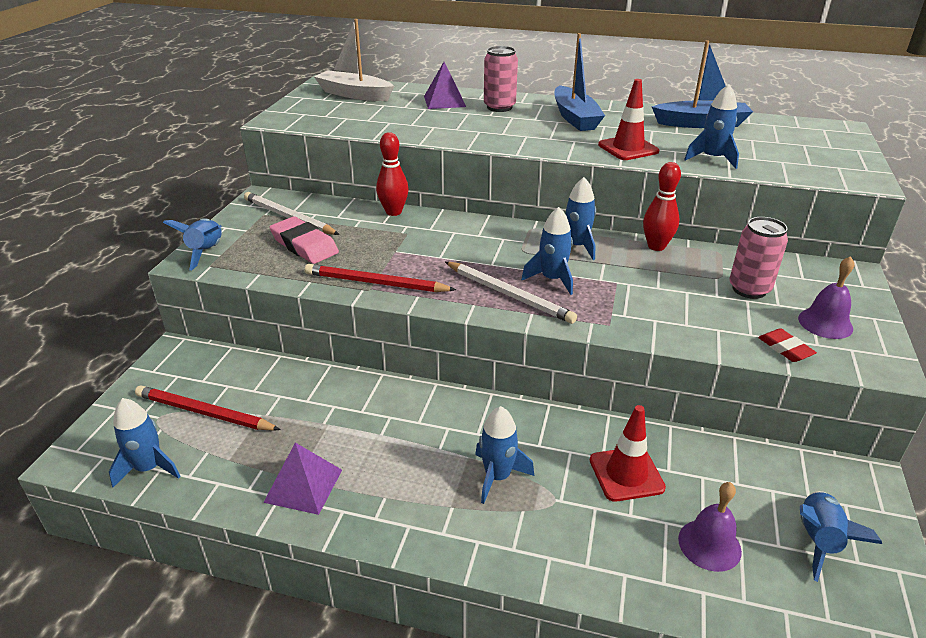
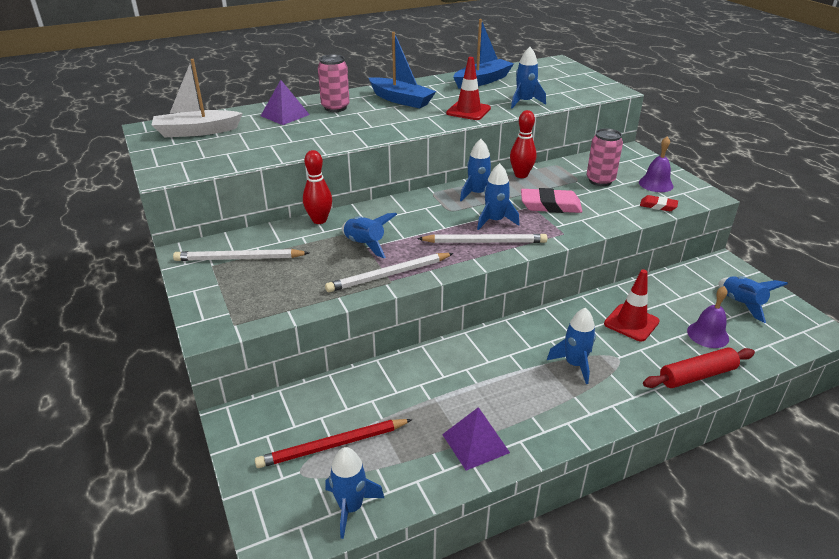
camera: 40 degrees left, 0 degrees up
(206, 252) = (212, 316): blue rocket -> blue rocket (365, 245)
(304, 245) = (289, 273): pink eraser -> pink eraser (550, 205)
(376, 283) = (389, 275): red pencil -> white pencil
(623, 578) = (697, 375): none -> red rolling pin

